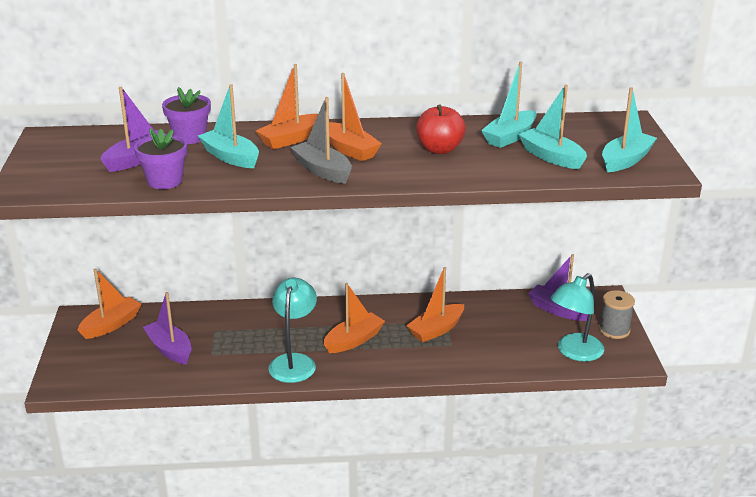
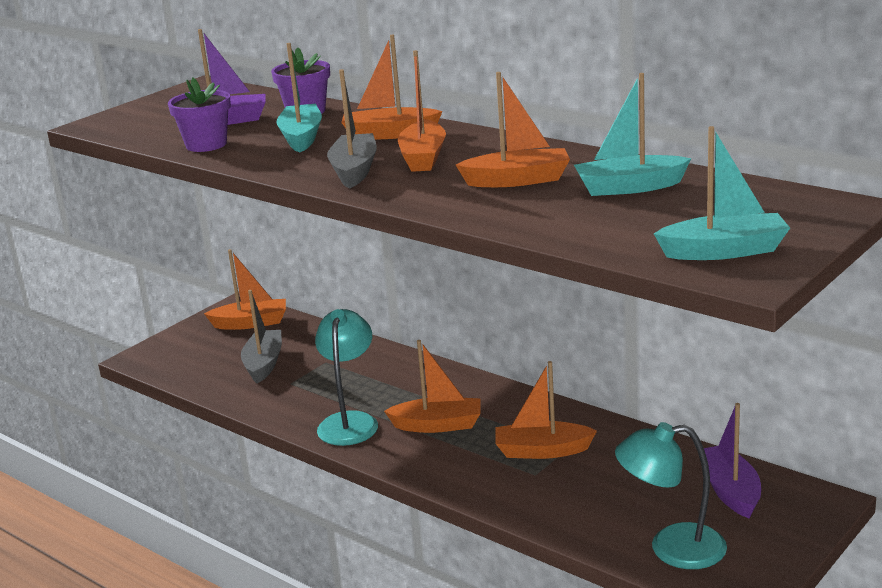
camera: 45 degrees right, 5 degrees down
(170, 349) = (264, 364): purple boat -> grey boat
(294, 362) = (350, 422): turquoise lamp -> turquoise lamp turned 45 degrees counterclockwise
(439, 149) = (517, 180): red apple -> orange boat
(551, 157) = (632, 222): turquoise boat -> none
(614, 330) = (771, 546): grey spool -> none

